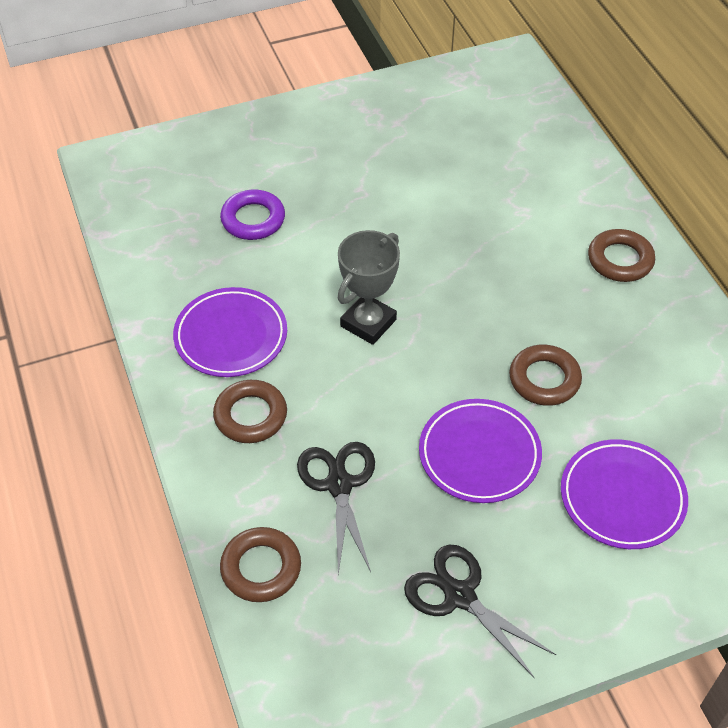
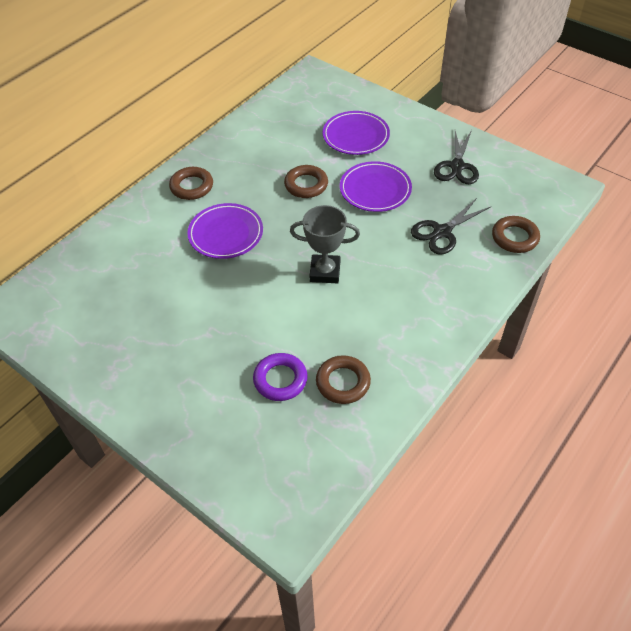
camera: 120 degrees left, 0 degrees up
(231, 336) = (389, 332): purple plate -> purple plate (226, 234)
(250, 415) = (435, 290): brown ring -> brown ring (343, 382)

